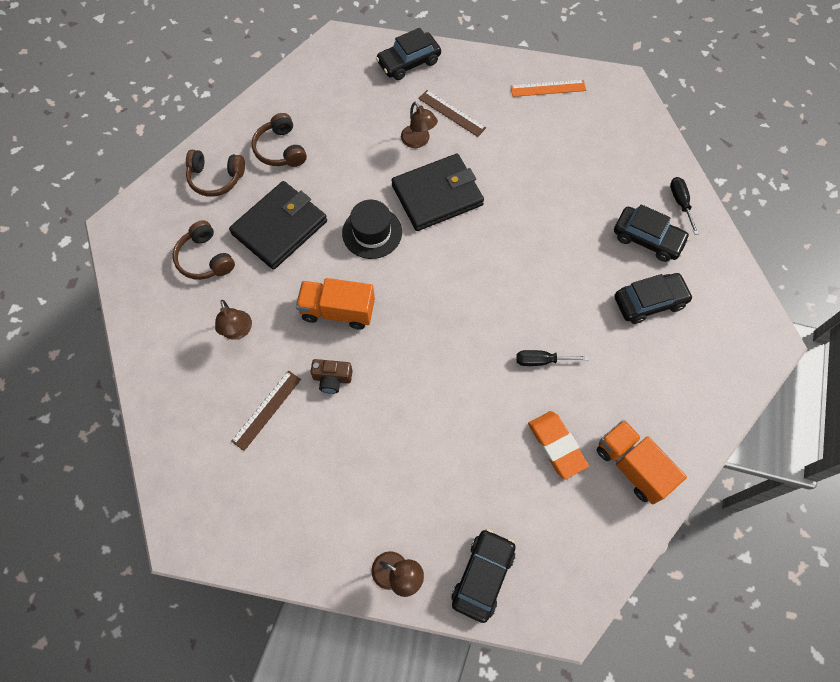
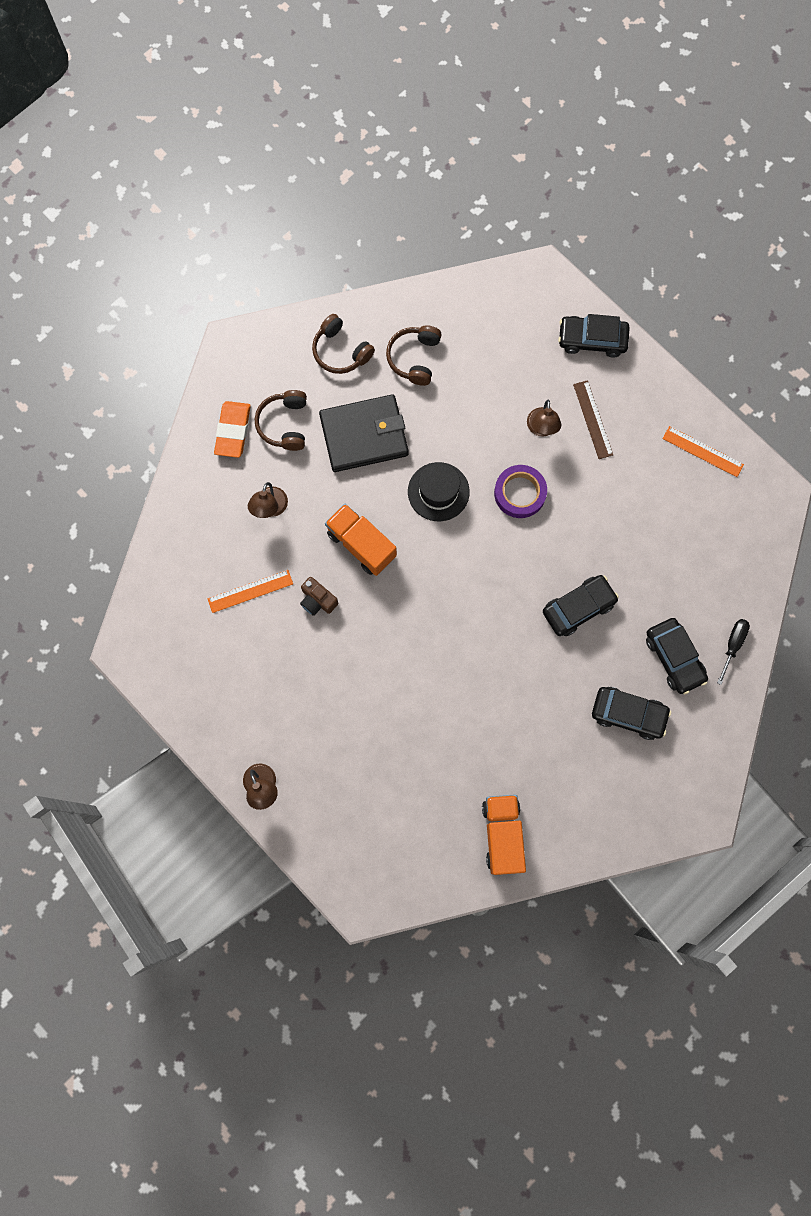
camera: 35 degrees right, 10 degrees up
(266, 410) = (250, 591): brown ruler -> orange ruler
(437, 195) = (520, 493): black wallet -> purple tape
(482, 576) = (324, 833): black car -> black car (578, 607)
(541, 360) = (497, 701): black screwdriver -> none
(556, 445) = (455, 777): orange eraser -> orange eraser (233, 431)

